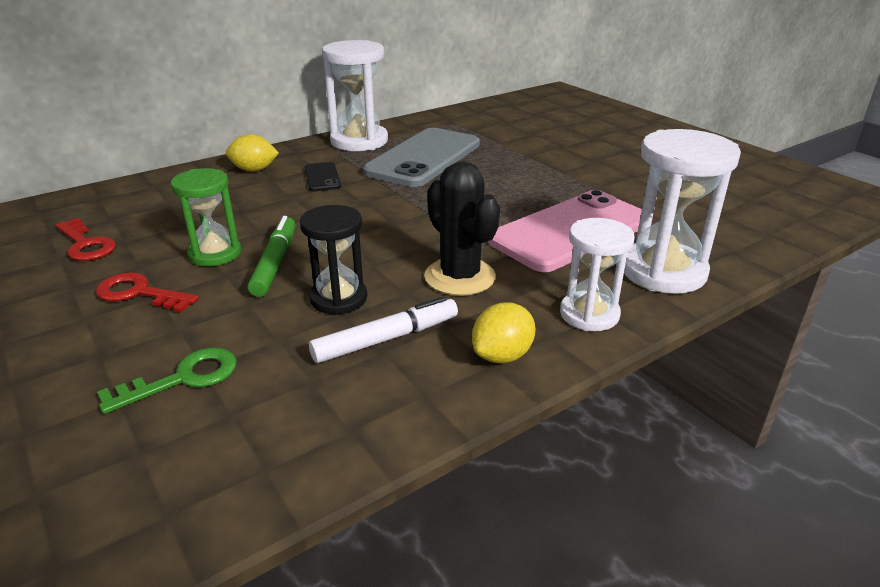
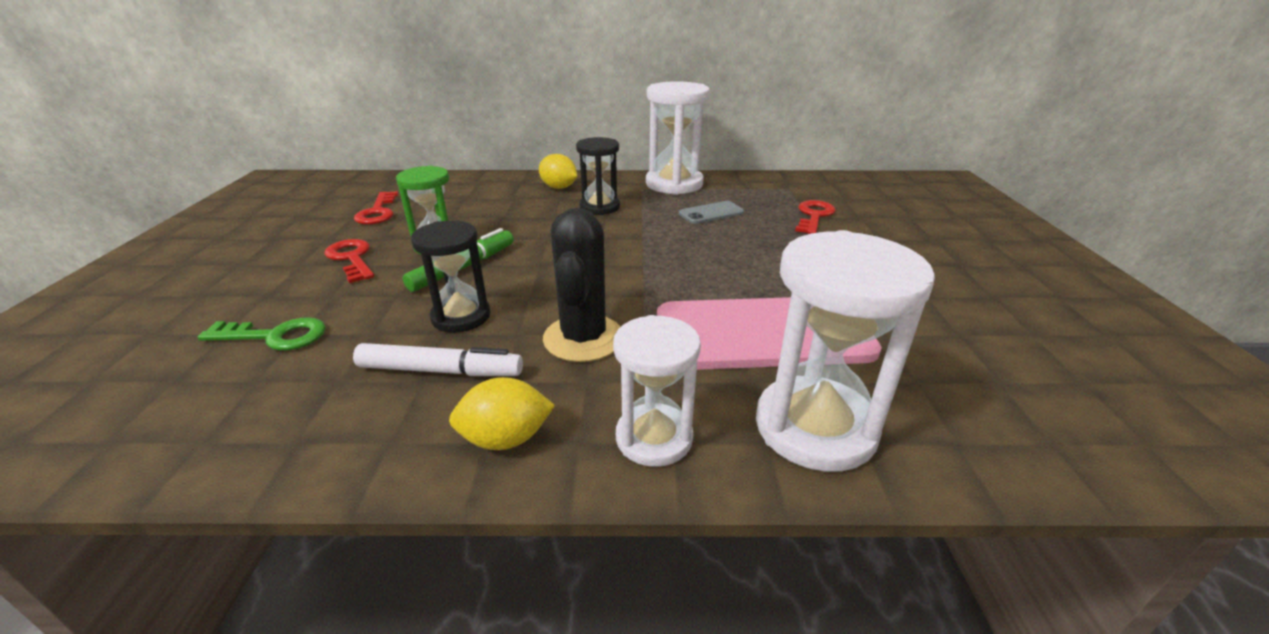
camera: 35 degrees right, 0 degrees up
(322, 177) = (599, 207): black phone -> black hourglass
(423, 158) = (711, 213): grey phone -> grey phone, size x0.44
(501, 141) = (814, 216): none -> red key

